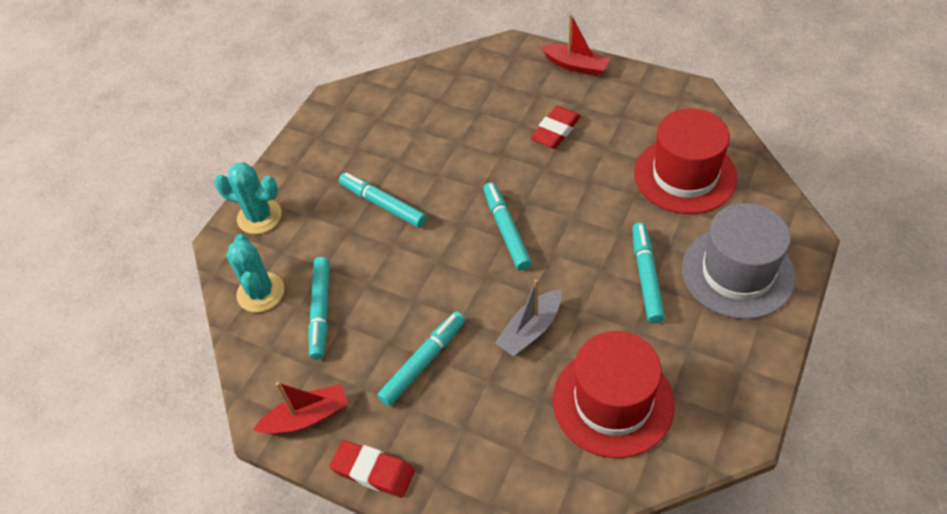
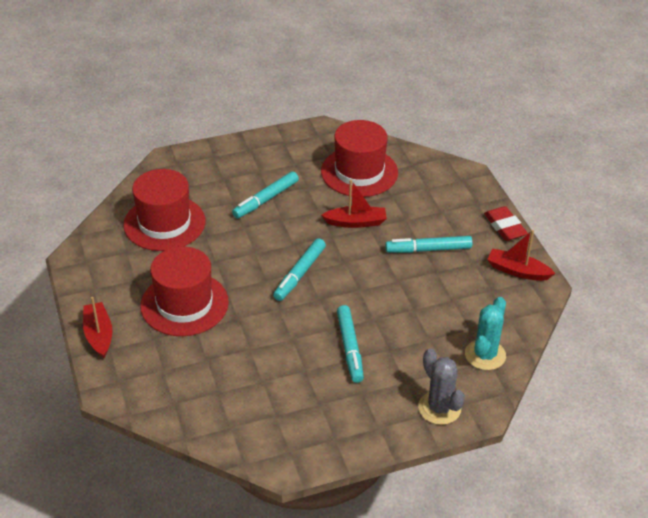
camera: 140 degrees left, 10 degrees down
(259, 217) = (439, 408): turquoise cactus -> grey cactus
(321, 311) = (458, 315): turquoise marker -> none
(530, 330) = (356, 222): grey boat -> red boat
(555, 131) = (184, 304): red eraser -> red hat
(737, 272) = (223, 169): grey hat -> none

